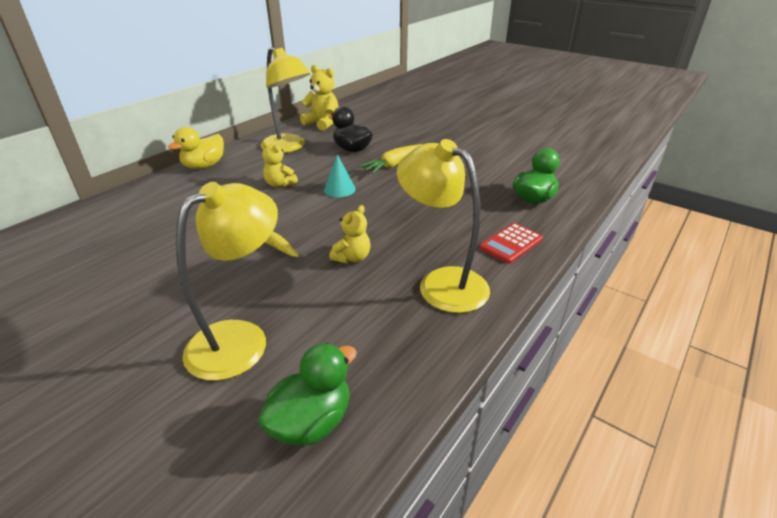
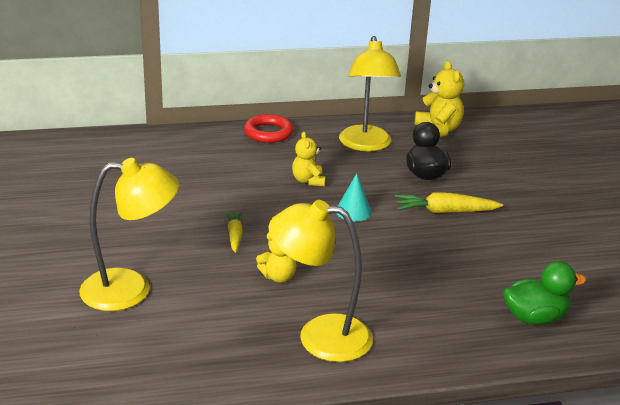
camera: 40 degrees right, 5 degrees down
(204, 166) = (268, 133): yellow duck -> red ring
(311, 422) = (110, 363): green duck -> none
(441, 283) = (319, 336): yellow lamp -> yellow lamp turned 75 degrees counterclockwise
(511, 243) = (434, 342): red calculator -> none

